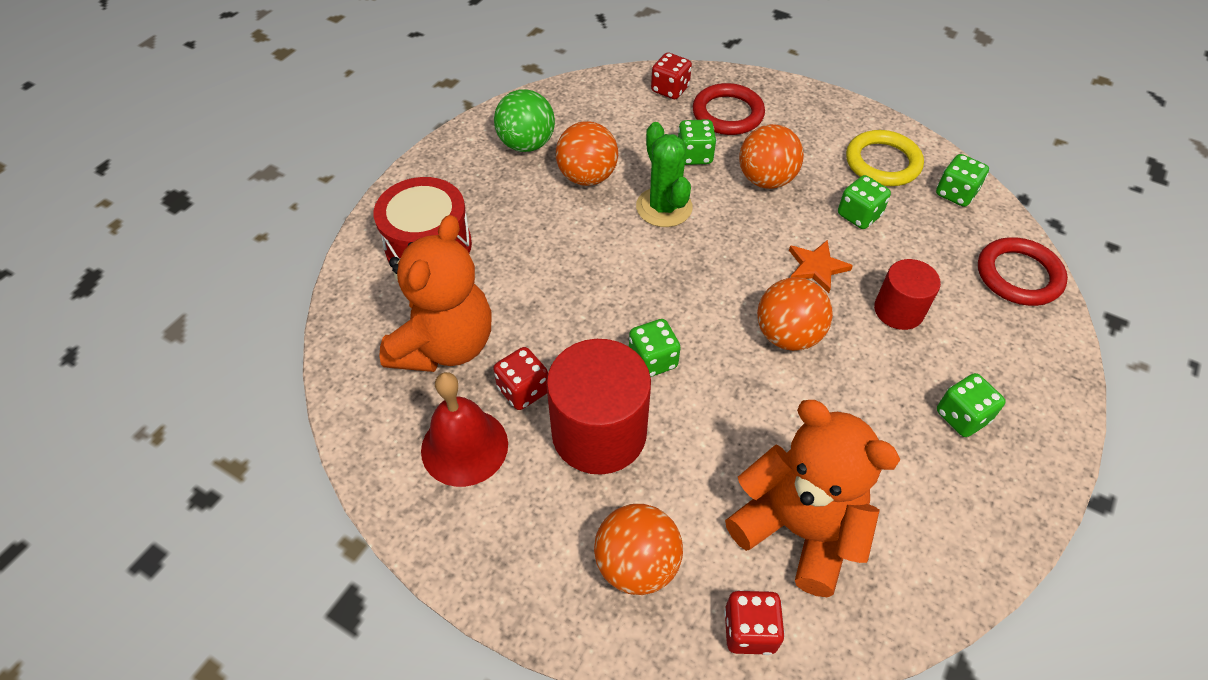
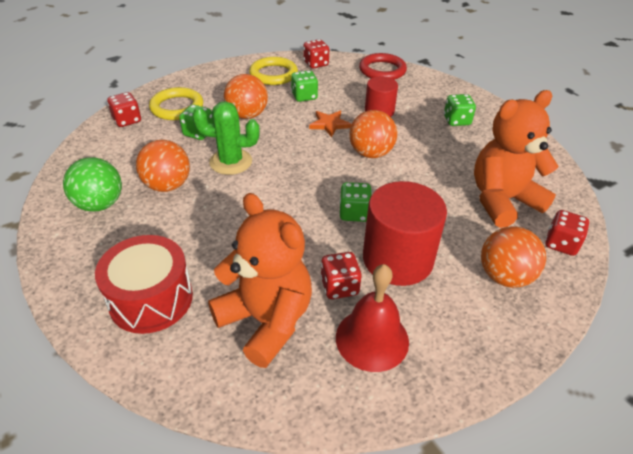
camera: 65 degrees left, 10 degrees down
(727, 114) = (177, 107): red ring -> yellow ring
(955, 193) = (316, 64): green dice -> red dice

